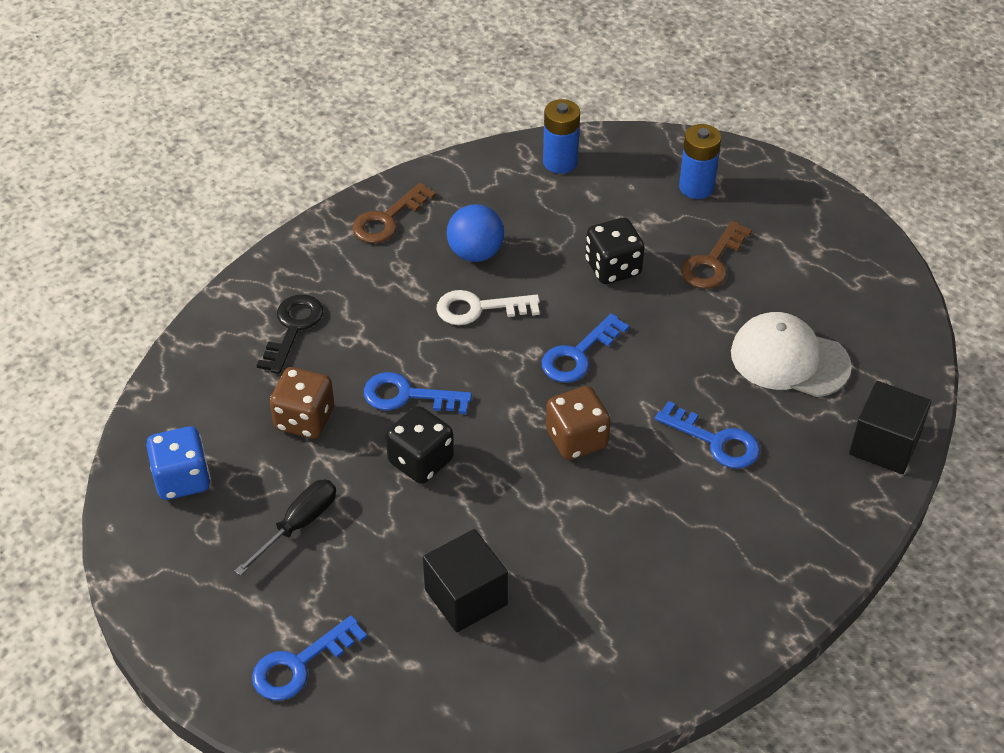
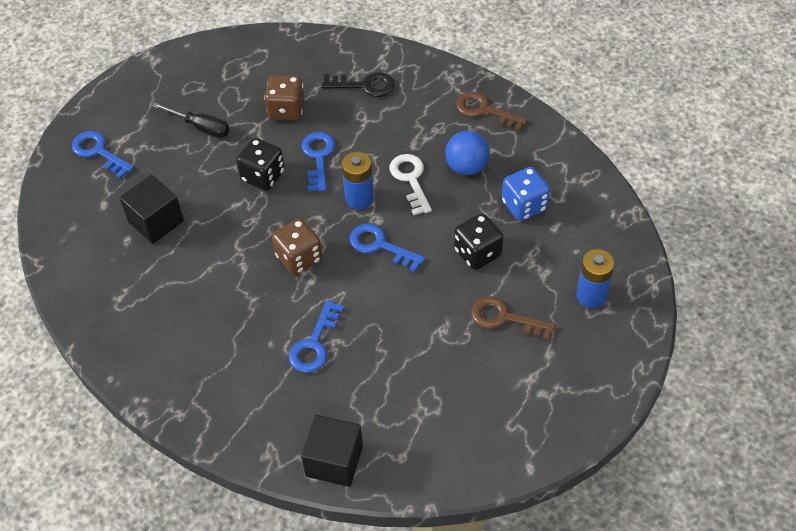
camera: 80 degrees right, 5 degrees up
(182, 479) = (227, 66): blue dice -> blue dice (524, 205)
(560, 162) = (586, 200): blue battery -> blue battery (359, 198)
(789, 359) = (410, 384): white cap -> none

